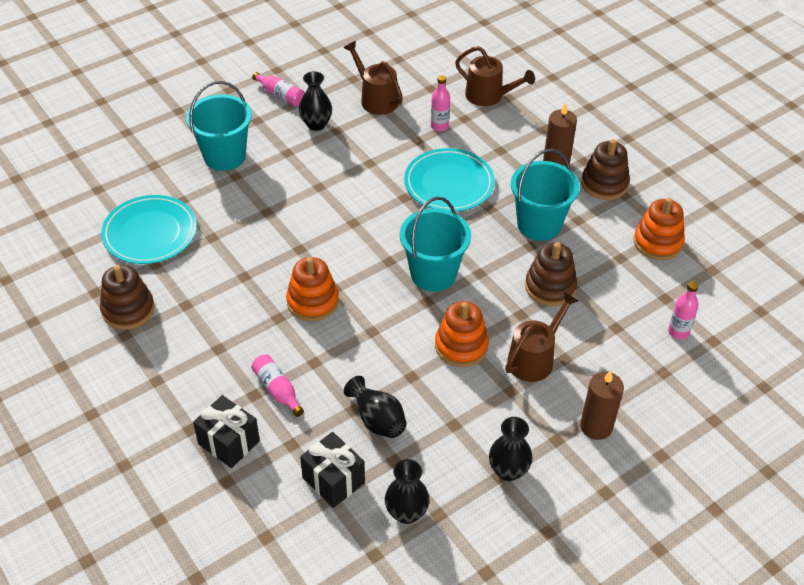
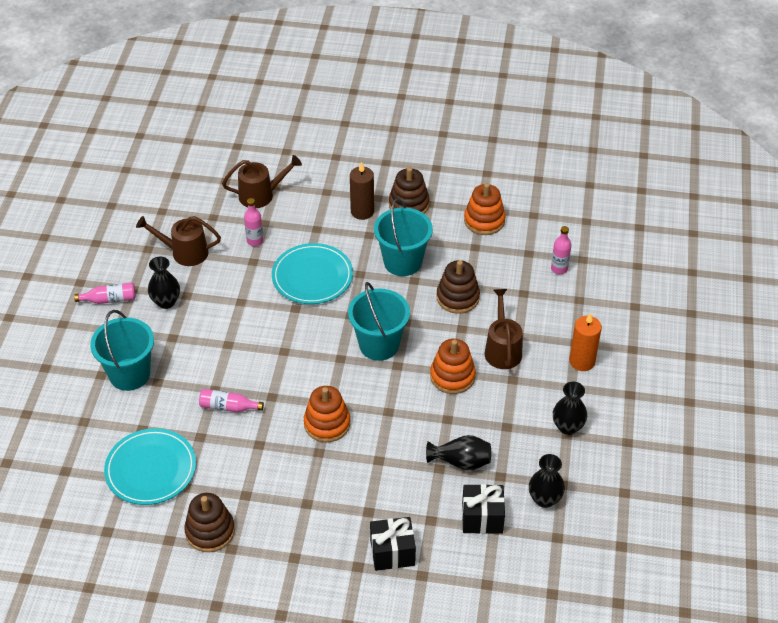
camera: 45 degrees left, 0 degrees up
(277, 390) = (379, 496): pink bottle -> pink bottle (228, 407)
(596, 426) = (582, 361): brown candle -> orange candle

